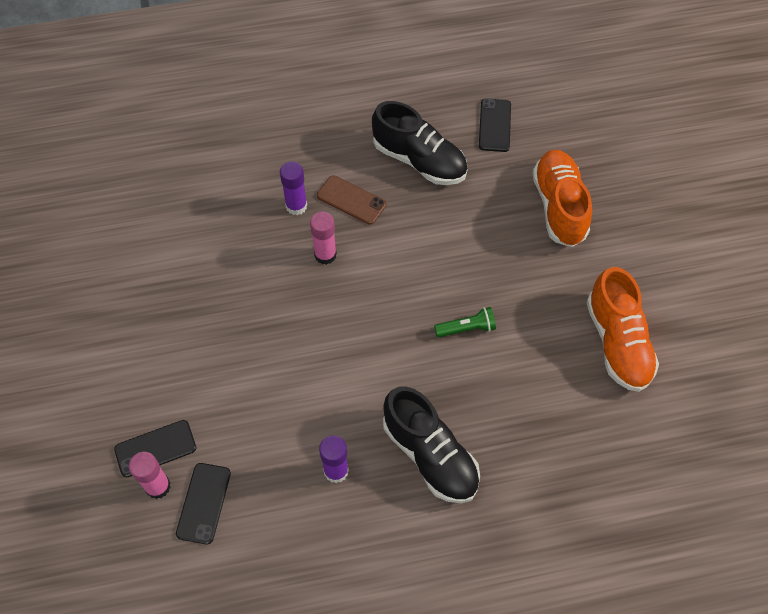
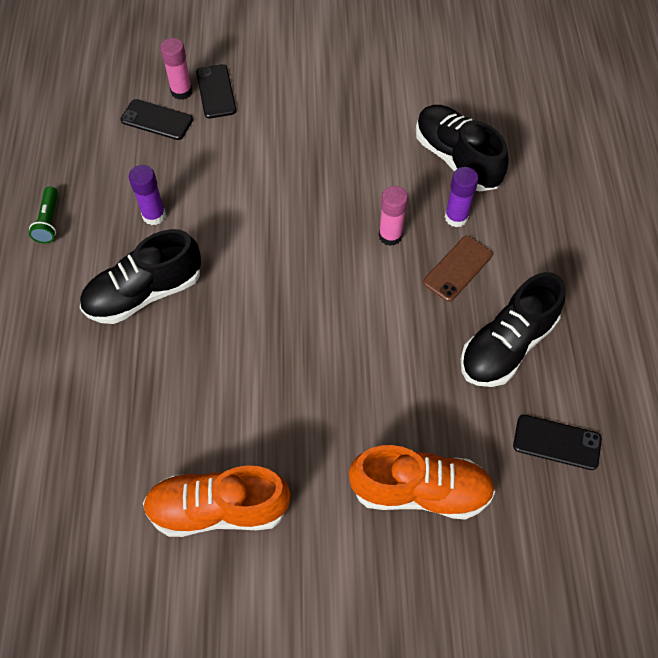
camera: 100 degrees right, 0 degrees up
(227, 211) = (457, 159): none -> black shoe
(466, 328) = (274, 352): green flashlight -> green flashlight (48, 221)

